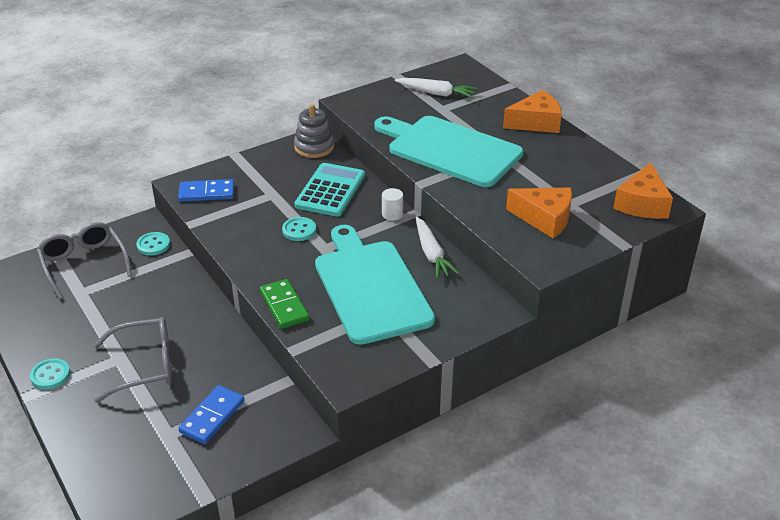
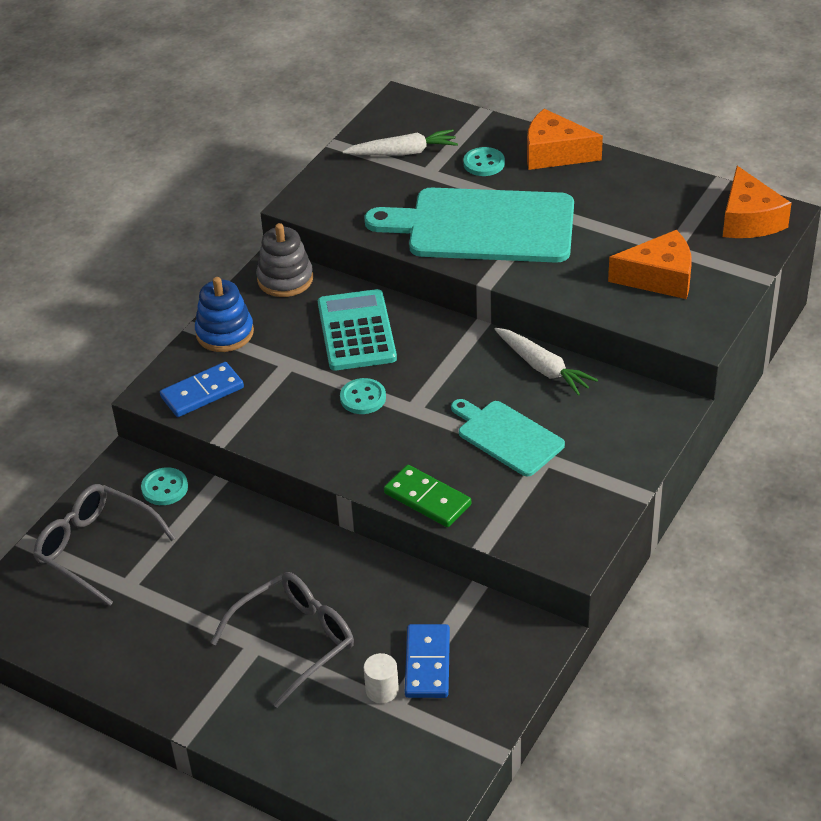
camera: 25 degrees left, 5 degrees up
(50, 375) = (188, 701): turquoise button -> turquoise button (484, 163)
(251, 165) = (225, 333): none -> blue stacking toy
(370, 287) = (507, 437): turquoise cutting board -> turquoise cutting board, size x0.55
(392, 214) = (457, 335): white cylinder -> white cylinder (382, 690)
(536, 122) = (554, 153): orange cheese -> orange cheese turned 120 degrees counterclockwise

